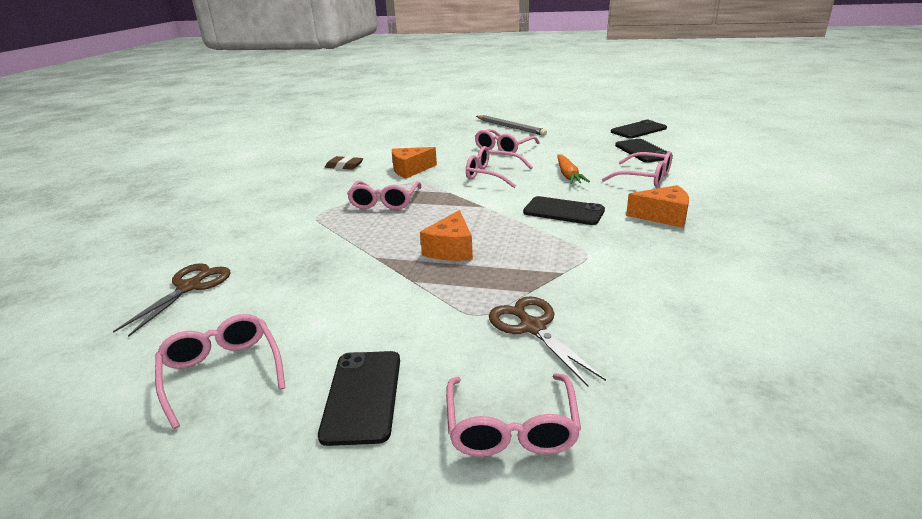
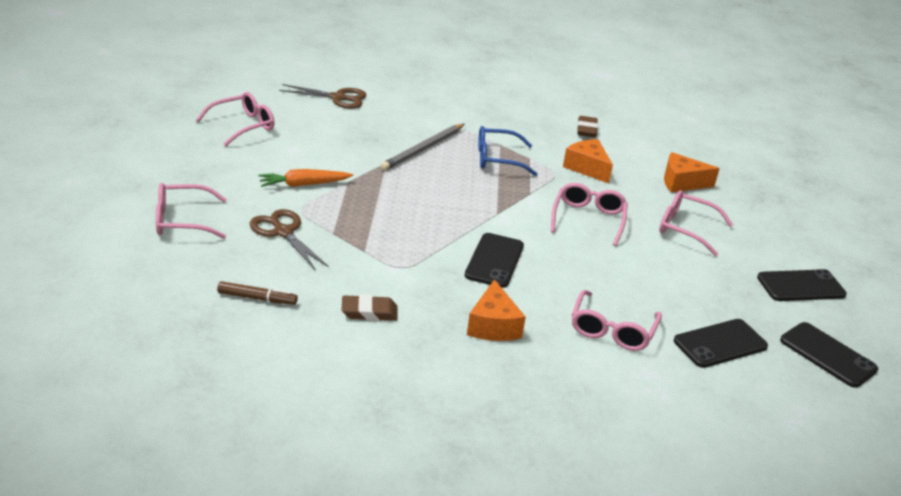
camera: 75 degrees right, 5 degrees up
(362, 396) = (216, 171): black phone -> black phone (801, 286)
(384, 202) = (497, 159): pink glasses -> blue glasses
(451, 249) = (402, 196): orange cheese -> orange cheese (682, 183)
(510, 127) = (781, 236): grey pencil -> grey pencil (423, 149)
(532, 327) = (283, 232): brown scissors -> brown scissors turned 90 degrees counterclockwise
(568, 175) = (602, 271): orange carrot -> orange carrot (303, 184)
(674, 271) = (369, 312): none -> brown eraser
(686, 345) = (257, 298): none -> brown marker

